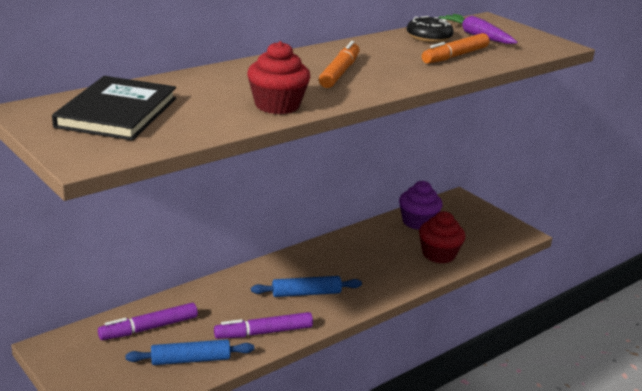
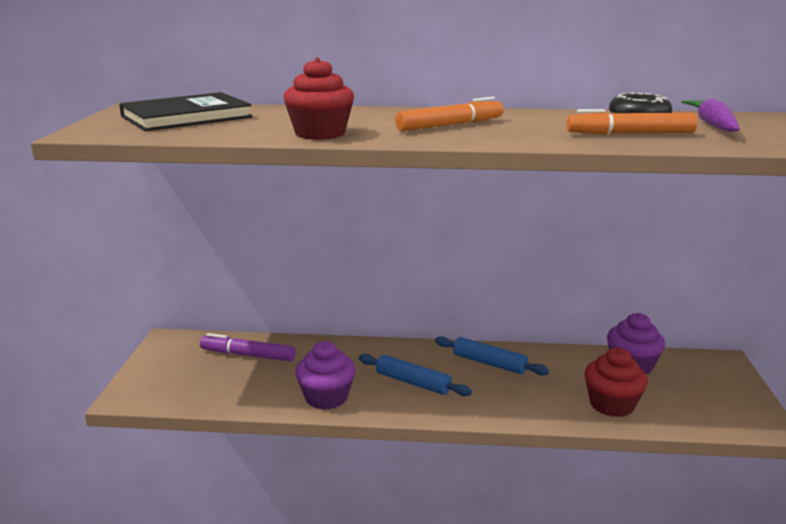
camera: 45 degrees right, 5 degrees down
(190, 360) = (239, 391): blue rolling pin -> blue rolling pin (489, 363)
(264, 332) = (326, 397): purple marker -> purple cupcake

